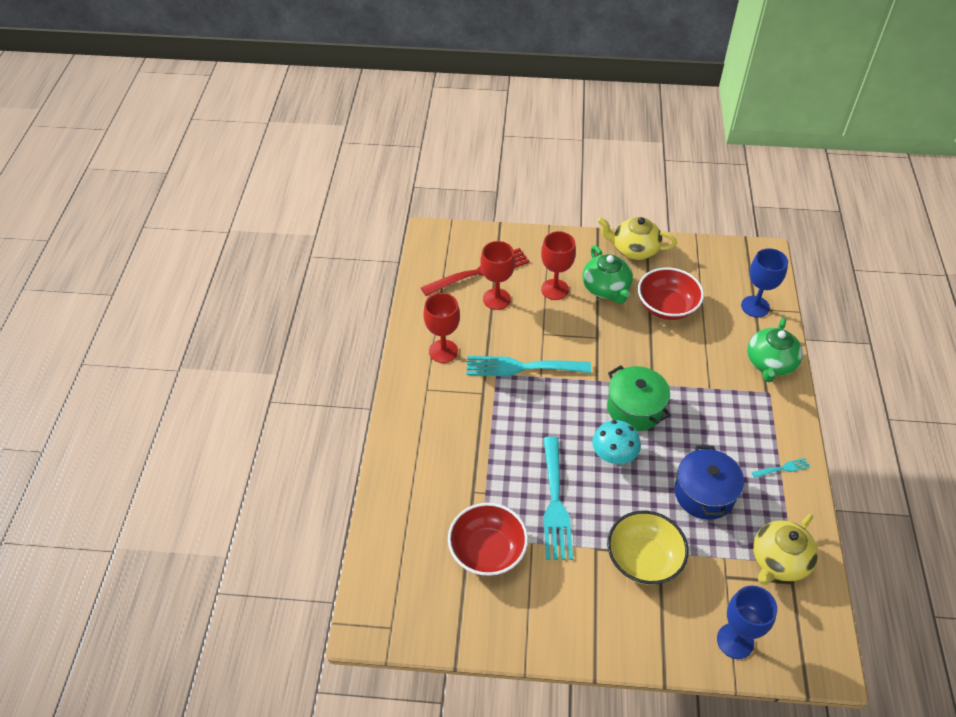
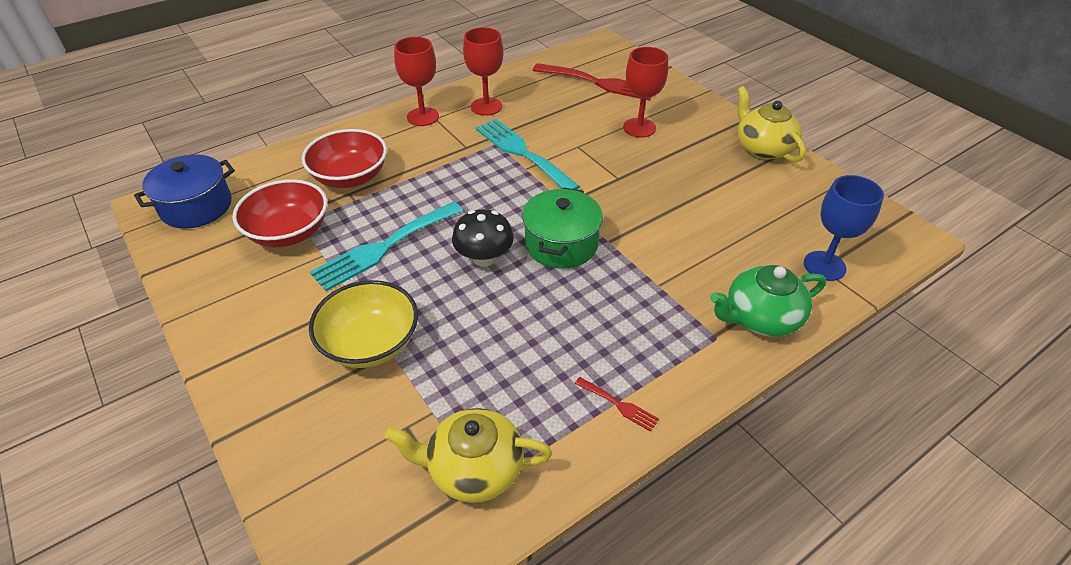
camera: 50 degrees right, 5 degrees down
(496, 299) = (581, 104): red goblet -> red goblet (423, 117)
(606, 288) = (686, 155): green teapot -> none
(614, 455) = (484, 258): turquoise mushroom -> black mushroom
(666, 307) = (723, 203): red bowl -> red bowl (350, 177)
(704, 493) = (506, 350): blue pot -> blue pot (196, 207)
(735, 641) = (318, 481): blue goblet -> none
(783, 468) = (619, 405): turquoise fork -> red fork

